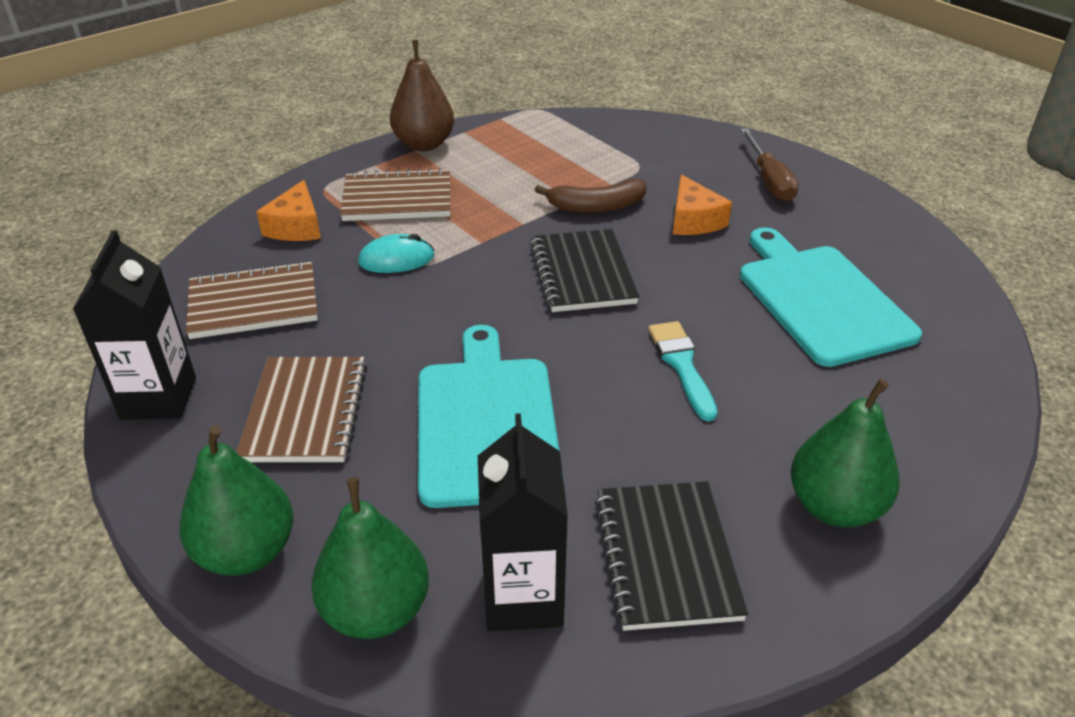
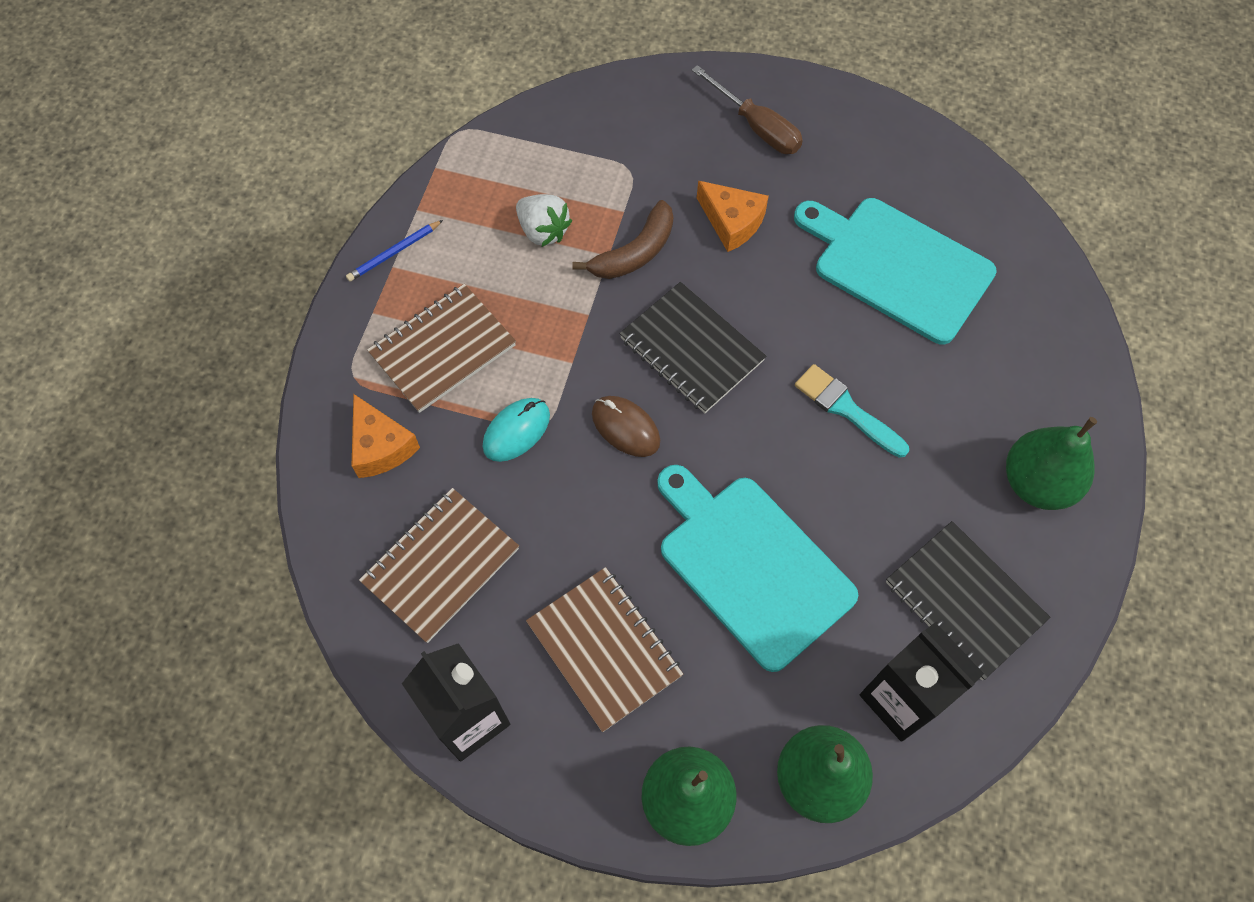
camera: 35 degrees left, 25 degrees up
(424, 144) = (394, 253): brown pear -> blue pencil
(479, 293) = (625, 428): none -> brown mouse
(539, 171) = (543, 231): none -> white strawberry

